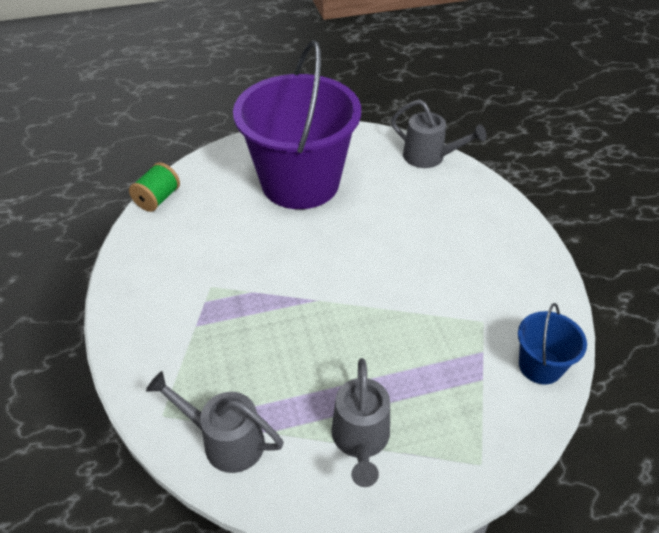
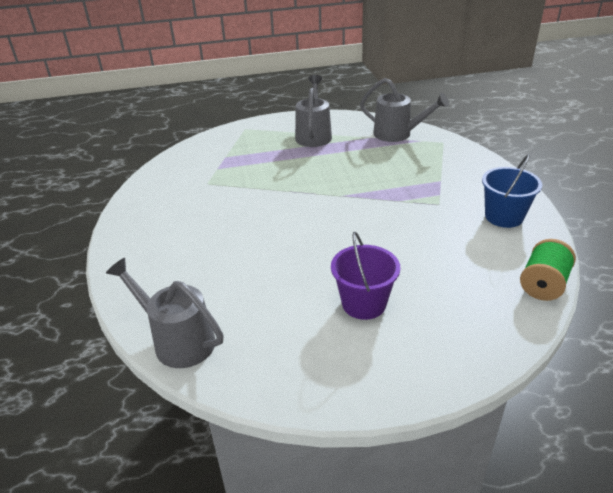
camera: 175 degrees left, 10 degrees down
(300, 183) = (364, 303): purple bucket -> purple bucket, size x0.43
(540, 366) = (181, 162): blue bucket -> blue bucket (504, 216)

